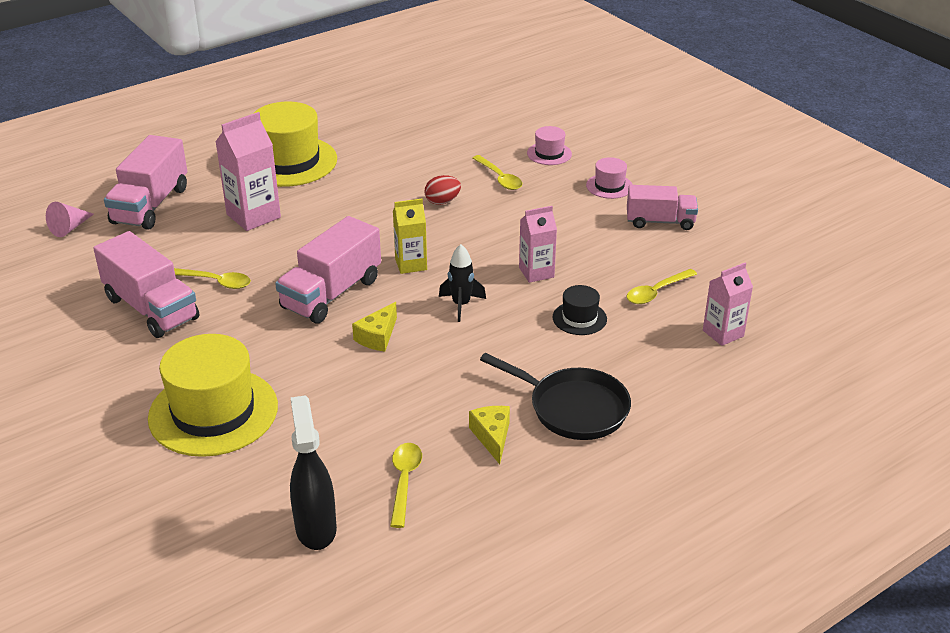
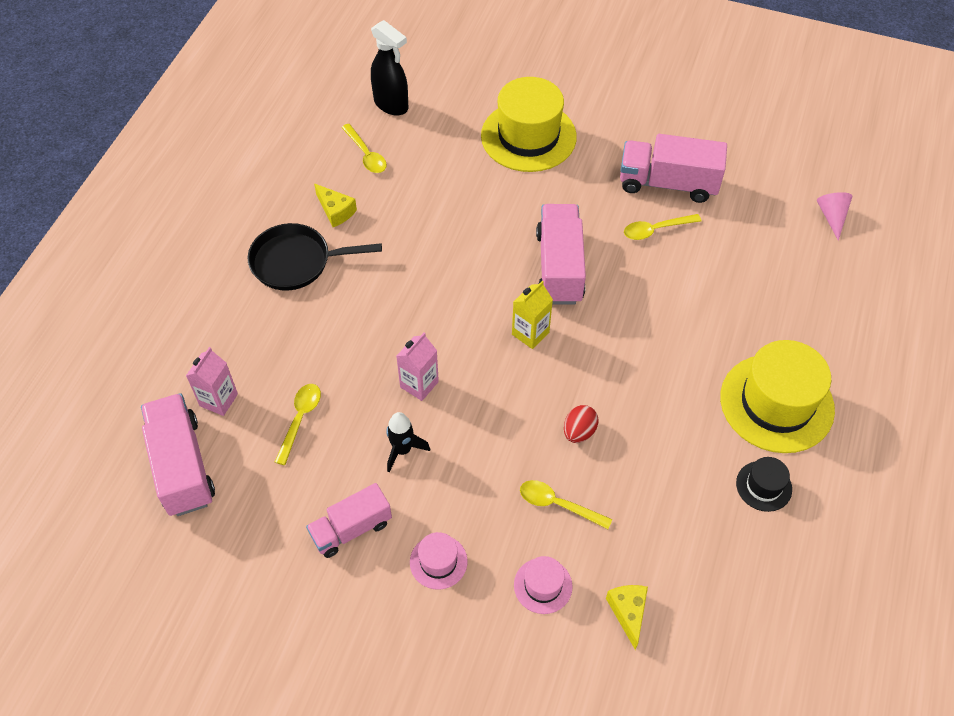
camera: 145 degrees right, 20 degrees up
(151, 205) = (810, 275): pink truck -> pink truck (182, 466)
(253, 216) = (716, 313): pink carton -> none
(378, 336) = (485, 247): yellow cheese -> yellow cheese (628, 612)
(461, 305) = (451, 312): black rocket -> black rocket (402, 450)
(579, 318) = (347, 351): black hat -> black hat (763, 486)

